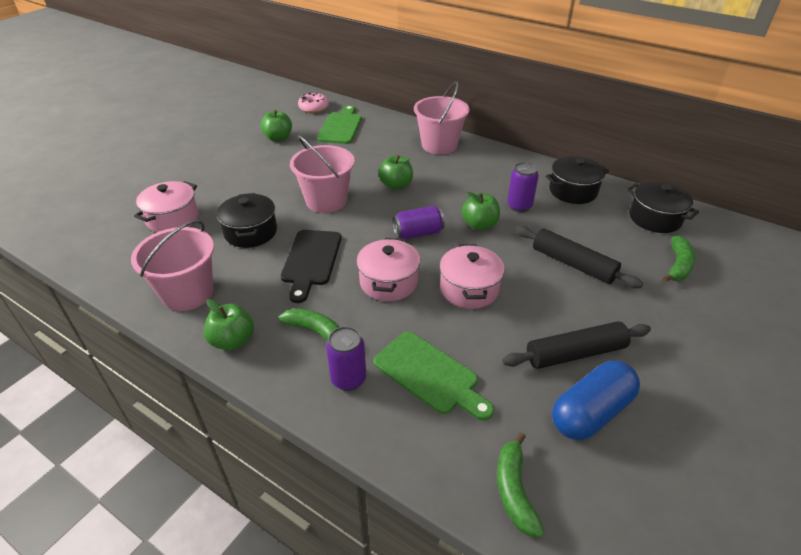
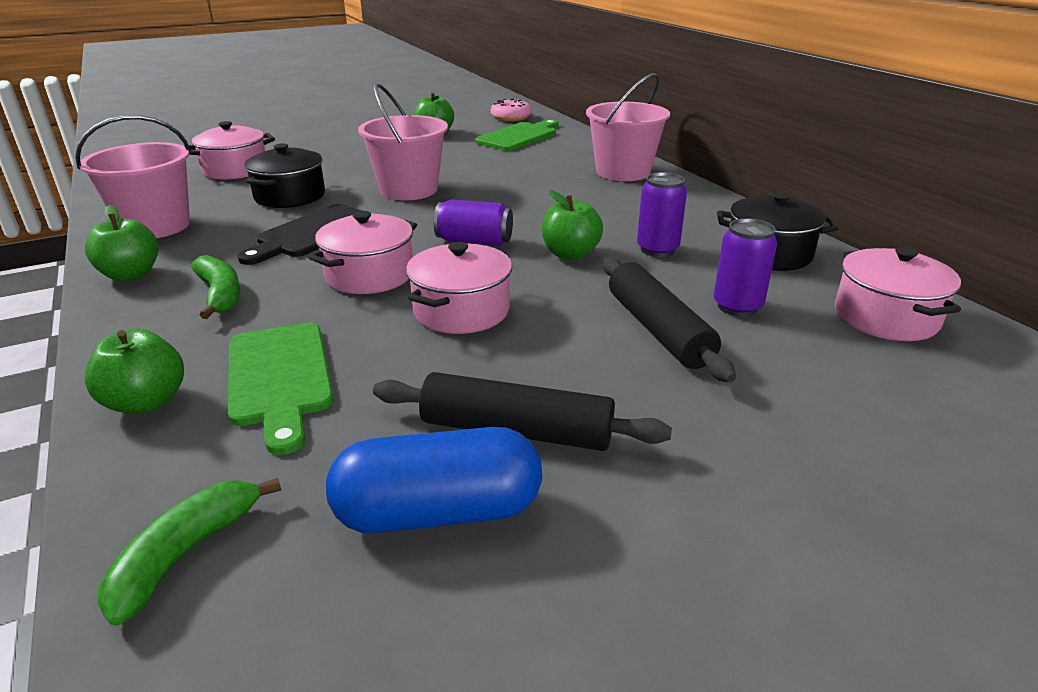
camera: 30 degrees right, 10 degrees down
(348, 379) = (184, 347): purple can -> purple can (737, 306)
(396, 185) = (512, 195): green apple -> green apple (146, 402)
(655, 218) = (885, 317): black pot -> pink pot
(678, 265) = (859, 385): green banana -> none

